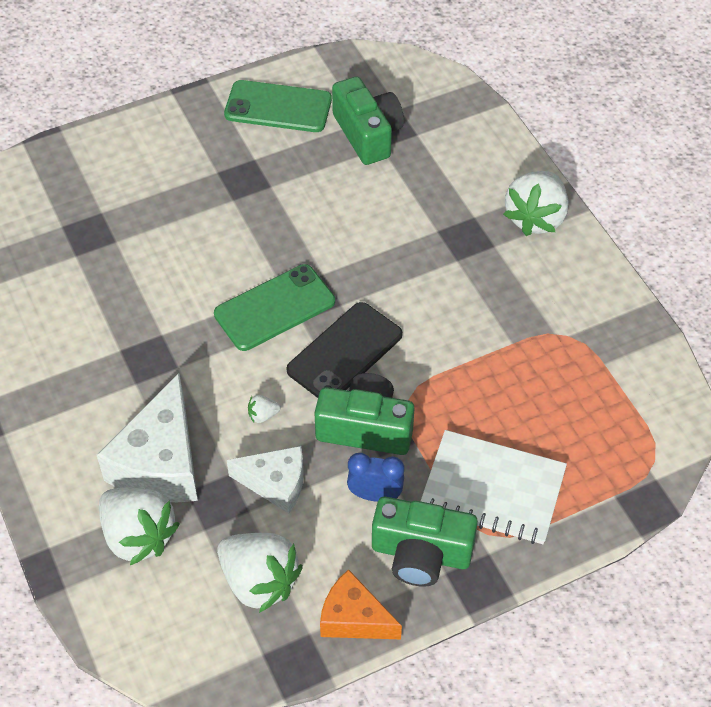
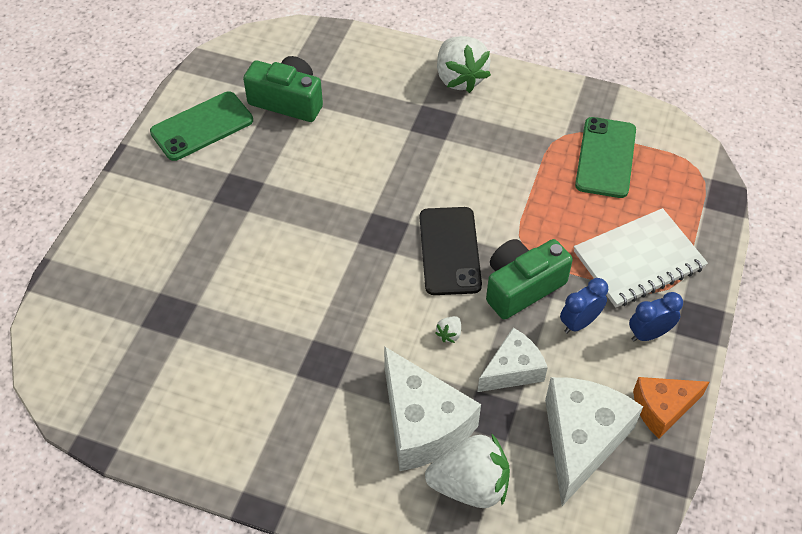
camera: 45 degrees left, 0 degrees up
(259, 581) = (581, 440): white strawberry -> white cheese
(275, 308) = (368, 259): green phone -> green phone (606, 157)
(421, 554) = (649, 334): green camera -> blue clock

